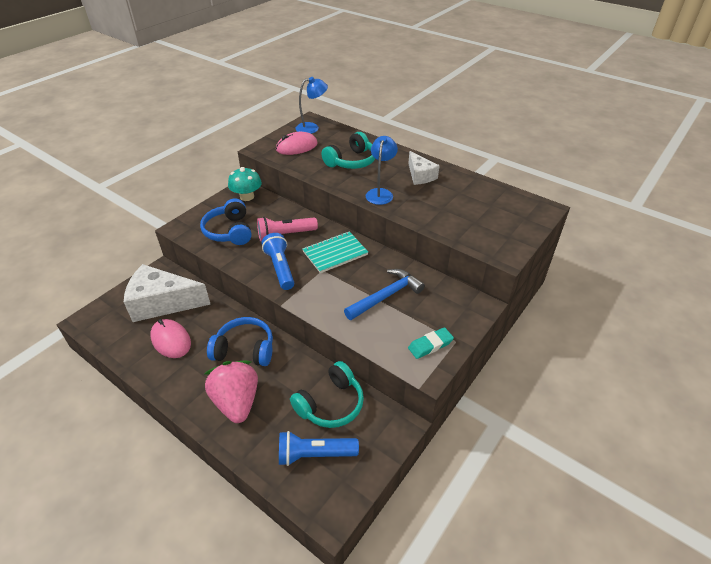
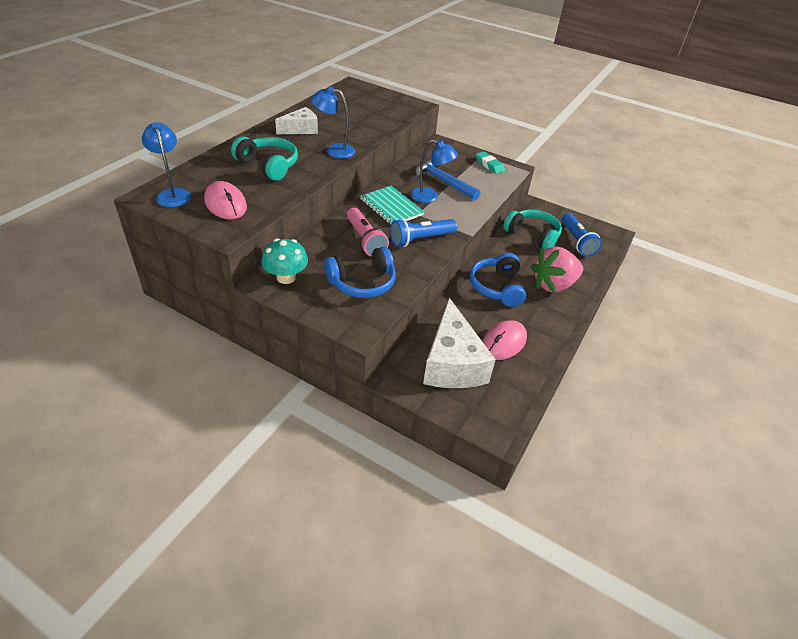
camera: 100 degrees left, 0 degrees up
(353, 282) = (430, 197): none -> blue lamp

